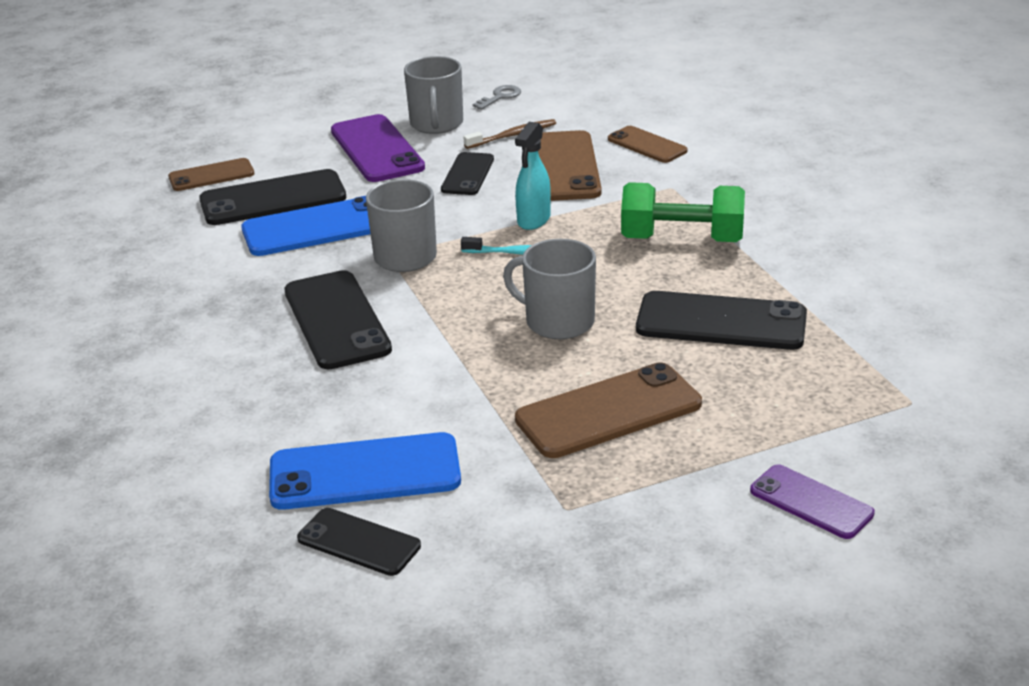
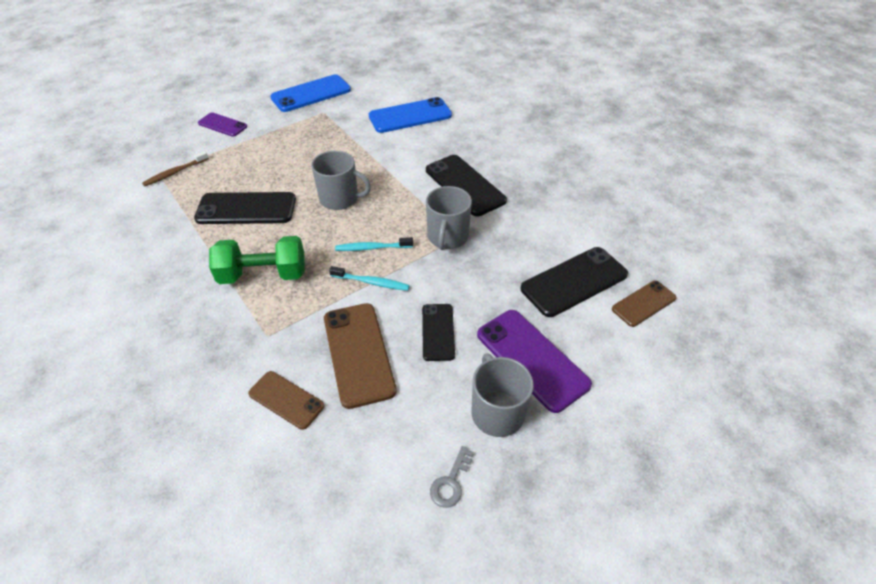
camera: 165 degrees right, 15 degrees up
(318, 227) = (521, 256): blue phone -> blue phone (311, 94)
(359, 542) = (400, 94): black phone -> none
(512, 135) = (416, 400): brown toothbrush -> brown toothbrush (175, 173)
(533, 220) = (371, 282): turquoise spray bottle -> turquoise toothbrush
(608, 412) = (308, 152): brown phone -> none

